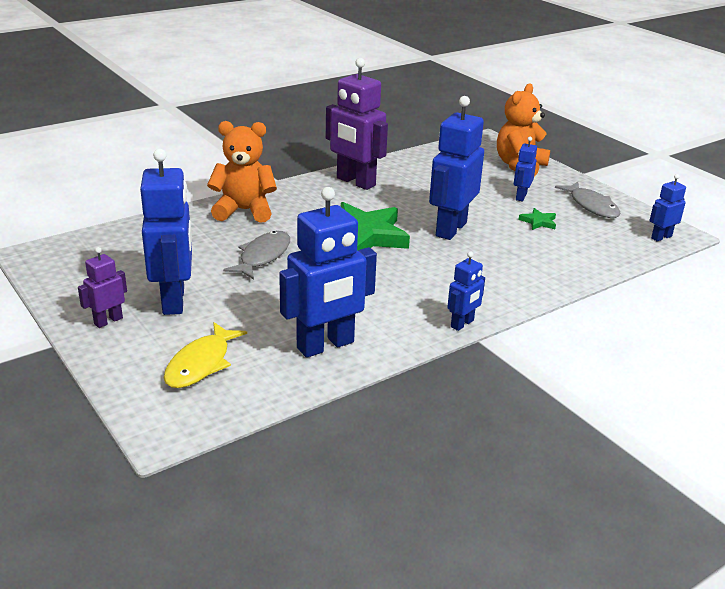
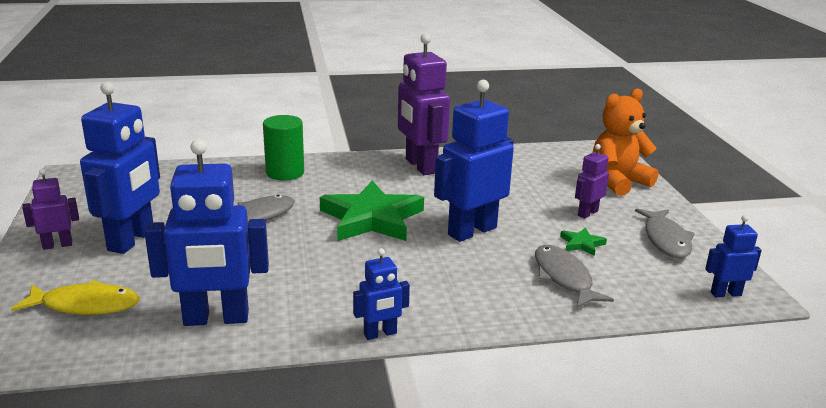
camera: 25 degrees right, 5 degrees down
(201, 364) = (85, 305): yellow fish -> yellow fish turned 135 degrees counterclockwise
(244, 211) = (285, 173): orange teddy bear -> green cylinder
(521, 196) = (587, 213): blue robot -> purple robot
(549, 250) = (564, 278): none -> grey fish

